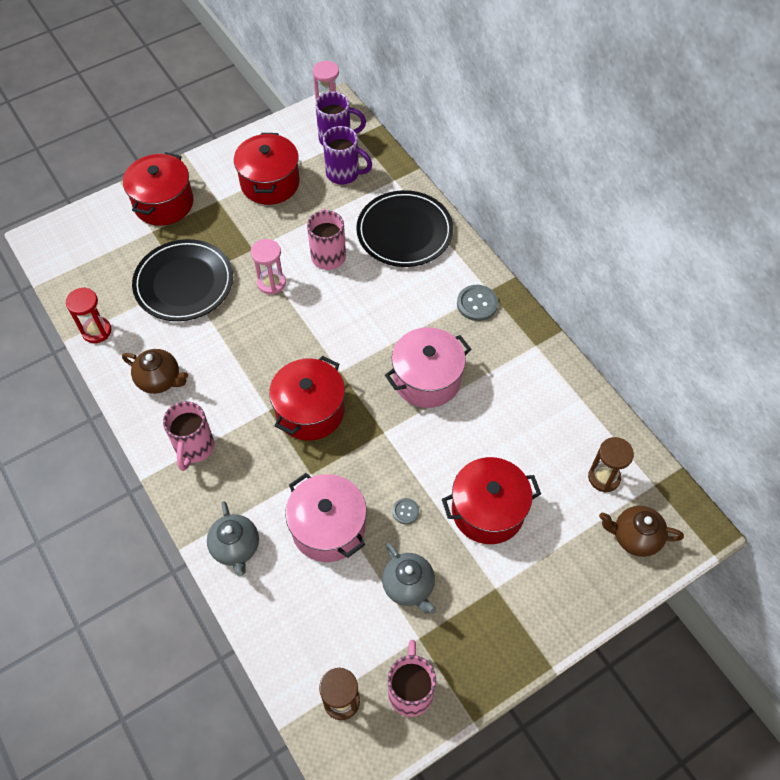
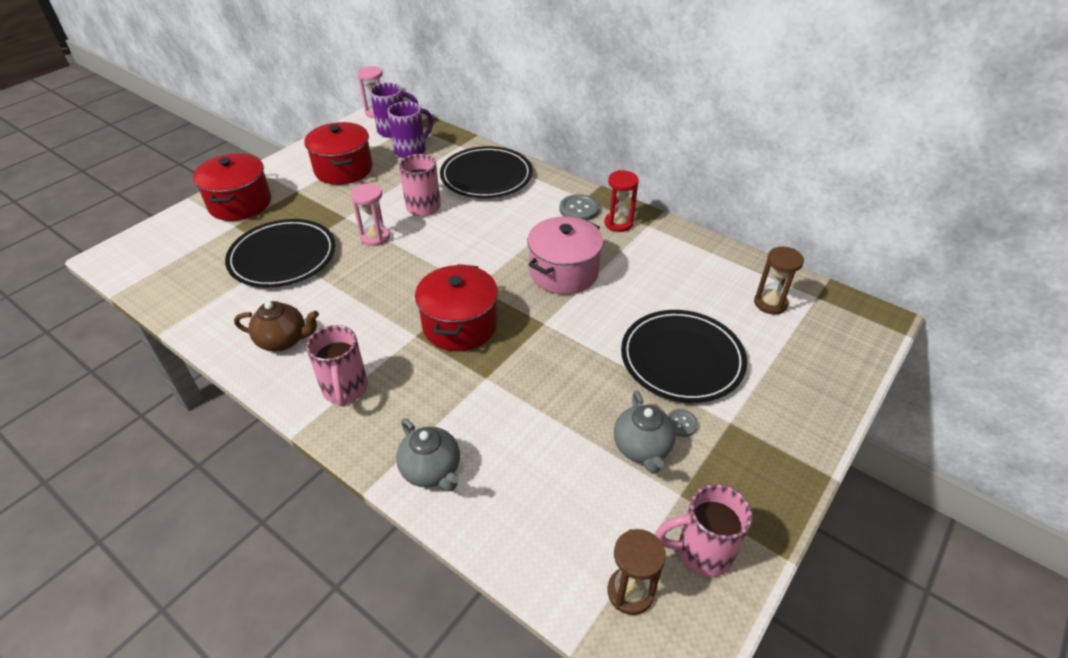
camera: 20 degrees left, 15 degrees down
(96, 331) = (196, 316): red hourglass -> red hourglass (618, 223)
(328, 528) = (528, 420): pink pot -> none
(344, 174) = (412, 150): purple mug -> purple mug turned 45 degrees counterclockwise
(405, 511) = (601, 382): grey button -> grey button (681, 424)
(409, 586) = (642, 449): grey teapot -> grey teapot turned 45 degrees clockwise
(410, 690) = (701, 551): pink mug -> pink mug turned 75 degrees counterclockwise
(488, 511) = (682, 359): red pot -> black plate
(634, 537) = (829, 341): brown teapot -> none

